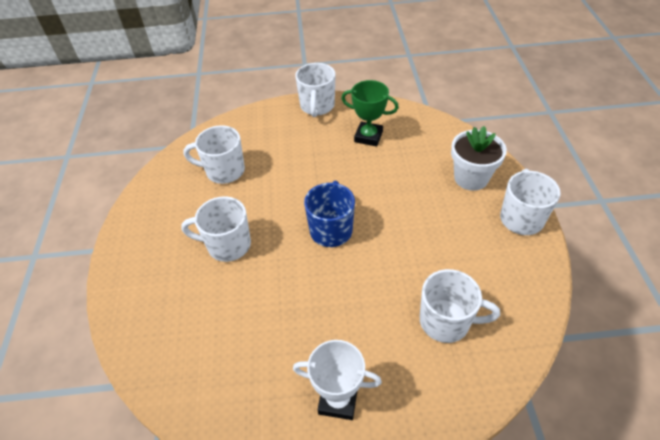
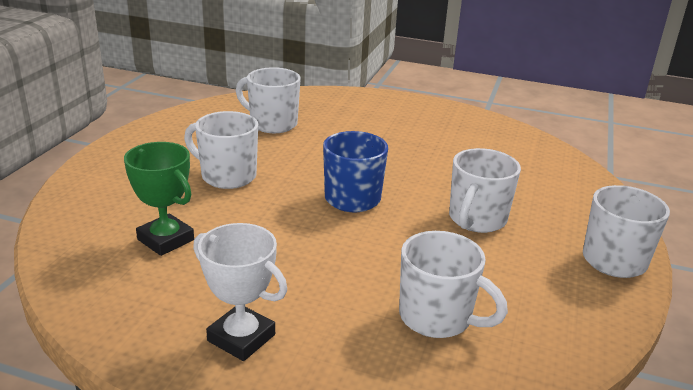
camera: 20 degrees right, 20 degrees down
(317, 106) = (416, 105): white mug -> white mug (476, 219)
(368, 137) = (459, 141): green trophy -> green trophy (165, 240)
(471, 178) = (568, 206): white flower pot -> none

